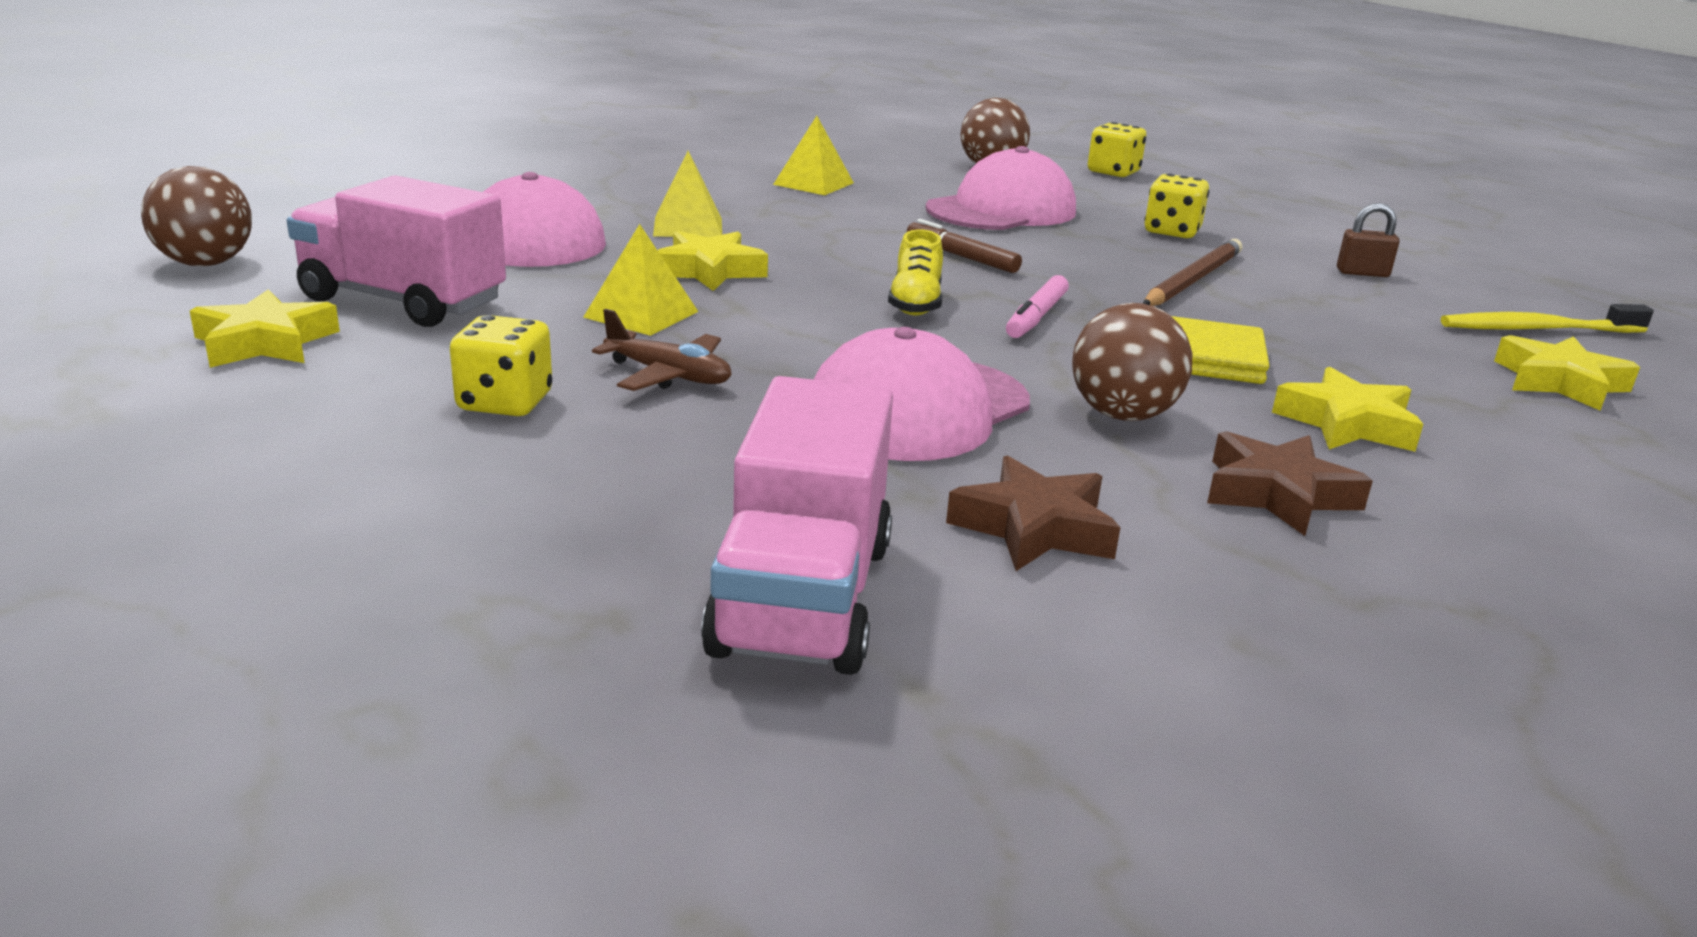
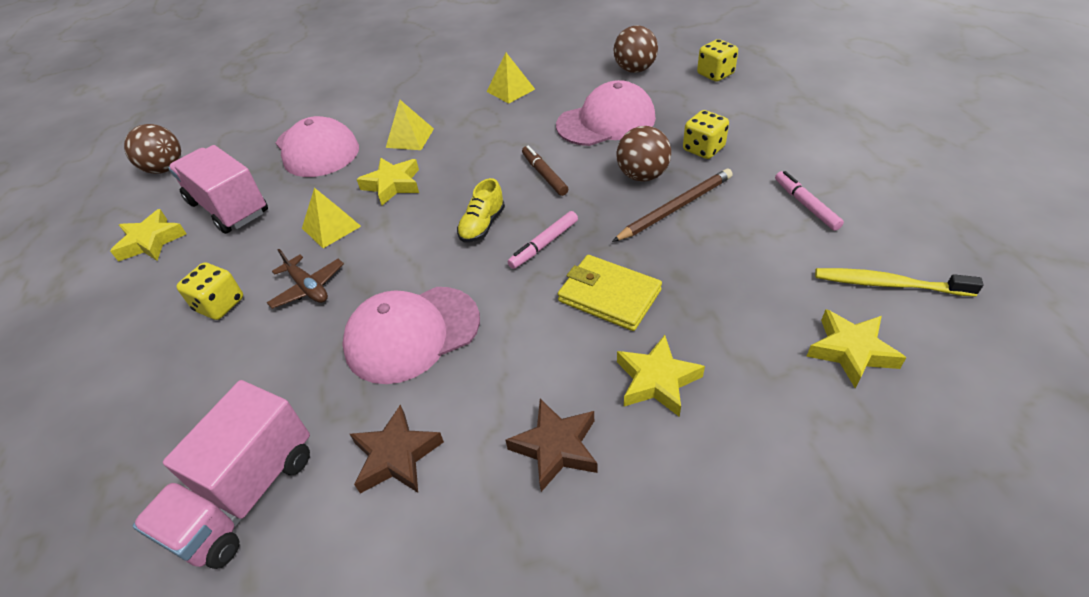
camera: 25 degrees right, 20 degrees up
(1122, 415) = (522, 354): brown ball -> brown ball (642, 176)
(1362, 273) = (806, 205): brown padlock -> pink marker

